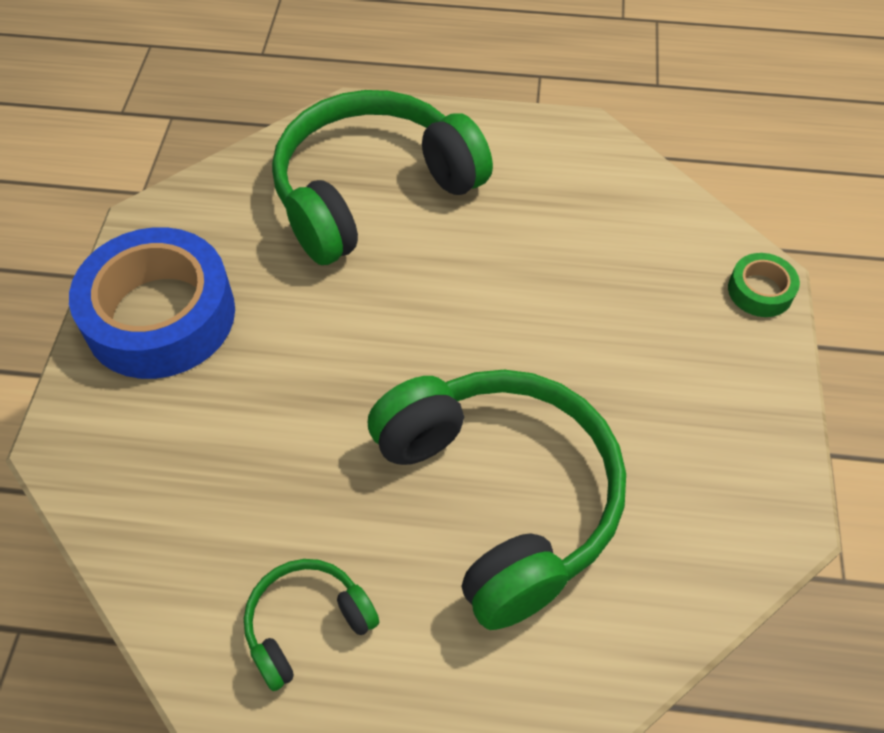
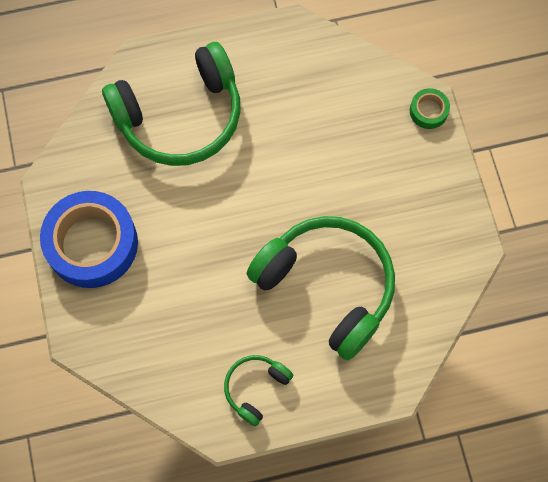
camera: 20 degrees left, 15 degrees up
(373, 192) = (180, 116): green headphones -> green headphones turned 150 degrees counterclockwise

